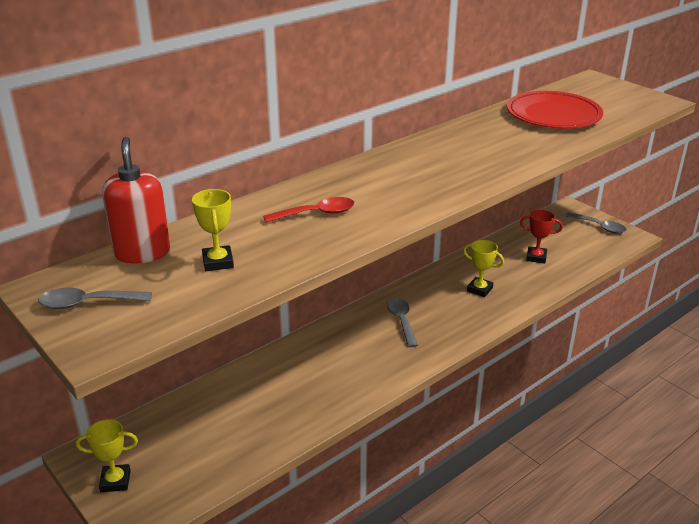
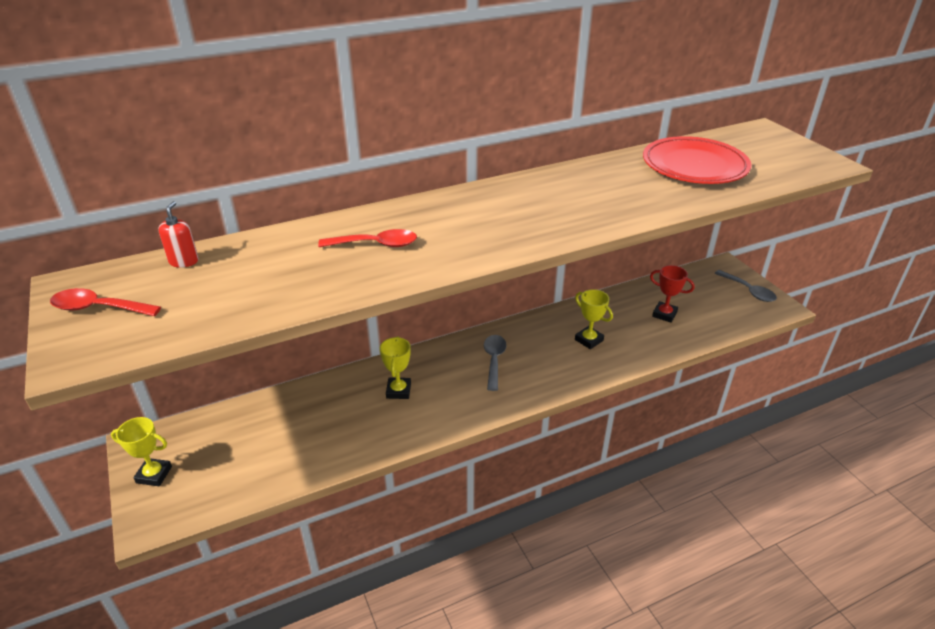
camera: 15 degrees right, 5 degrees up
(88, 303) = (98, 308): grey spoon -> red spoon
(142, 252) = (184, 261): red soap dispenser -> red soap dispenser, size x0.52
(218, 262) = (246, 283): yellow trophy -> yellow trophy (398, 391)

